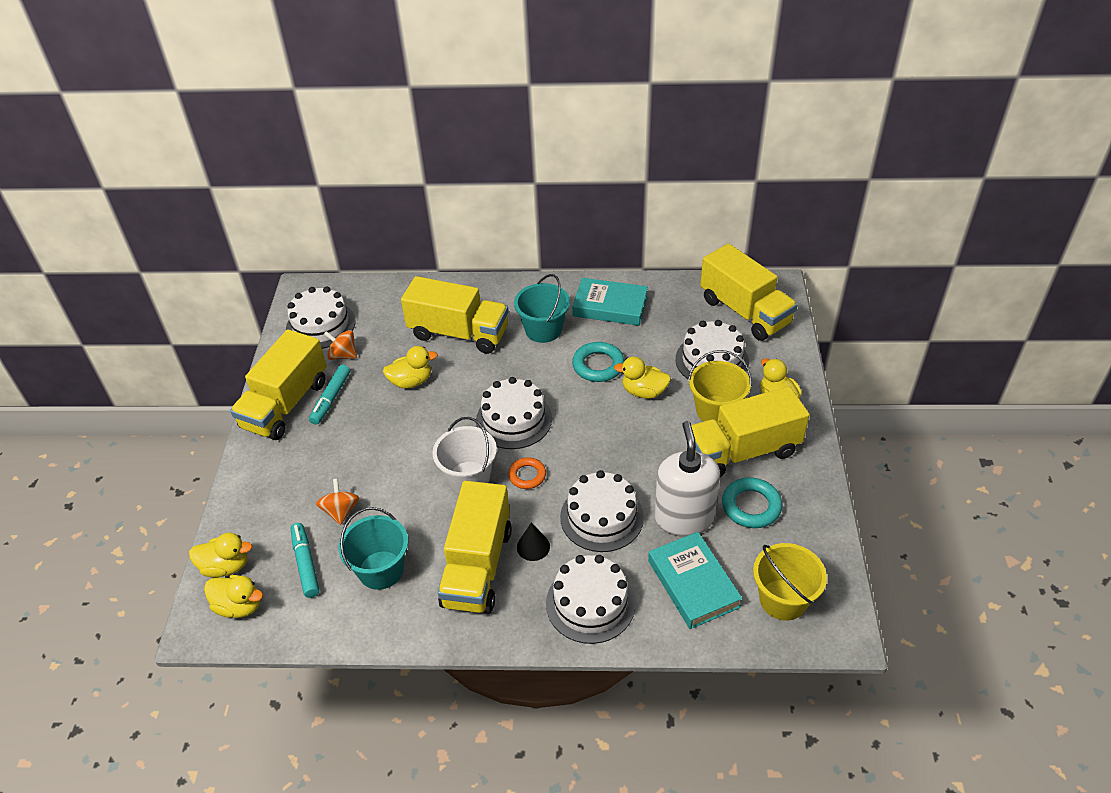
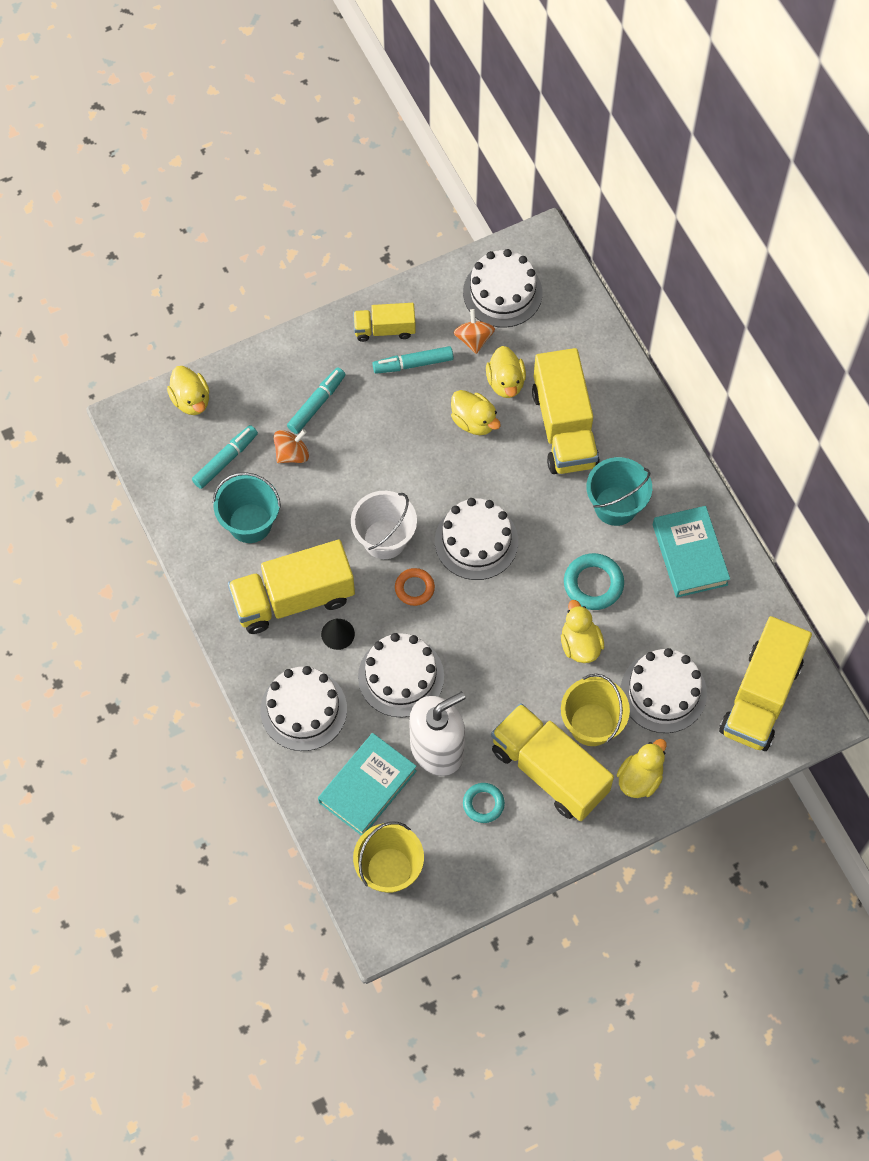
camera: 60 degrees right, 20 degrees up
(239, 606) = (161, 436): yellow duck -> yellow duck (505, 382)
(285, 404) = (384, 329): yellow truck -> yellow truck, size x0.54
(310, 475) = (317, 404): none -> turquoise marker
(751, 506) = (483, 804): turquoise ring -> turquoise ring, size x0.66

